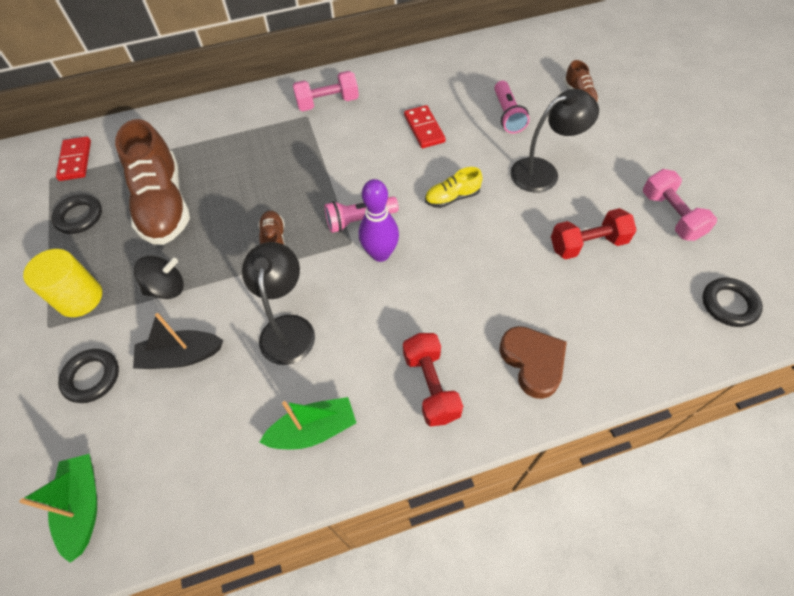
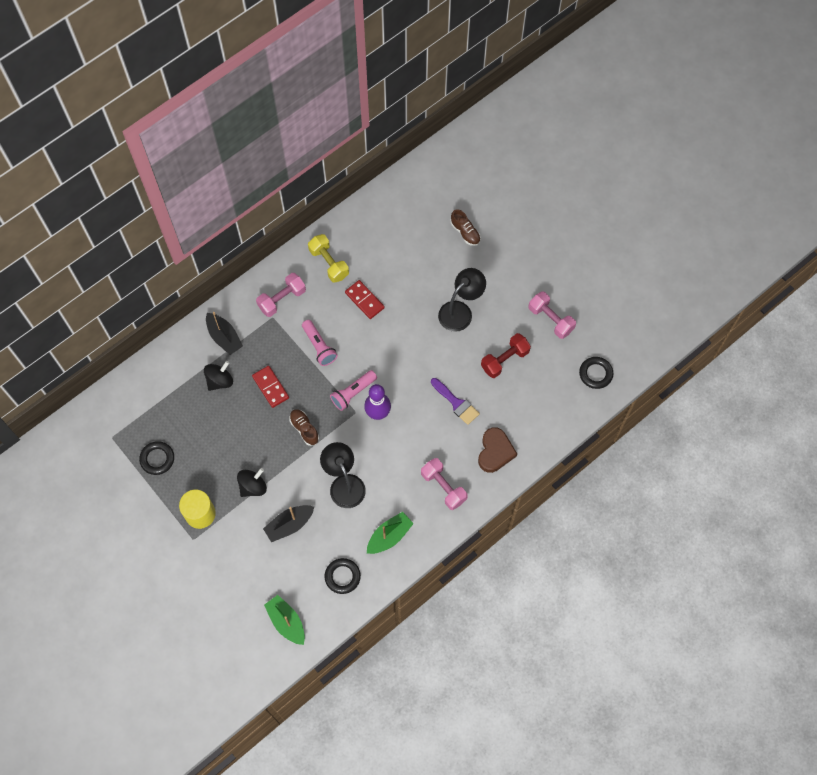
camera: 25 degrees left, 10 degrees up
(75, 160) = (120, 416): red domino -> red domino (270, 387)
(92, 377) = (243, 557): black ring -> black ring (342, 576)
(164, 204) = (211, 428): brown shoe -> none
(208, 159) = (220, 381): none -> black spinning top
(241, 120) = (224, 337): none -> black boat
(400, 84) = (329, 263): none -> yellow dumbbell
(431, 386) = (443, 487): red dumbbell -> pink dumbbell
(452, 197) = (407, 353): yellow shoe -> none
(497, 276) = (456, 403): none -> purple brush
(507, 115) = (420, 267): pink flashlight -> pink flashlight (319, 347)
(533, 362) = (495, 452): brown heart -> brown heart turned 60 degrees clockwise

